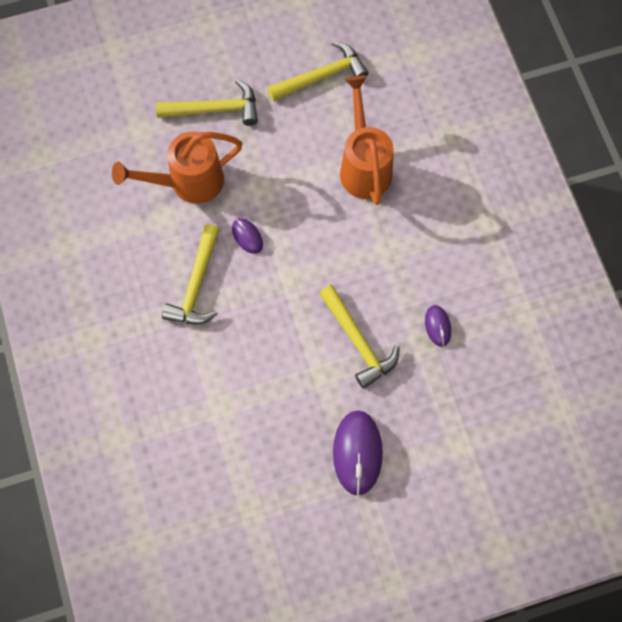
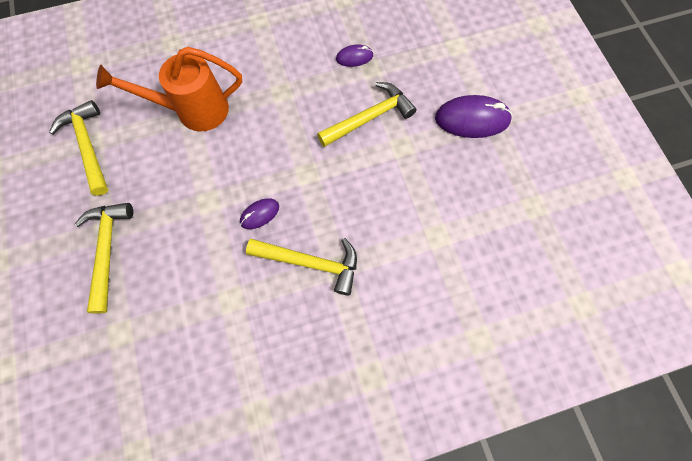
camera: 90 degrees left, 0 degrees up
(189, 182) = (192, 275): orange watering can -> none

